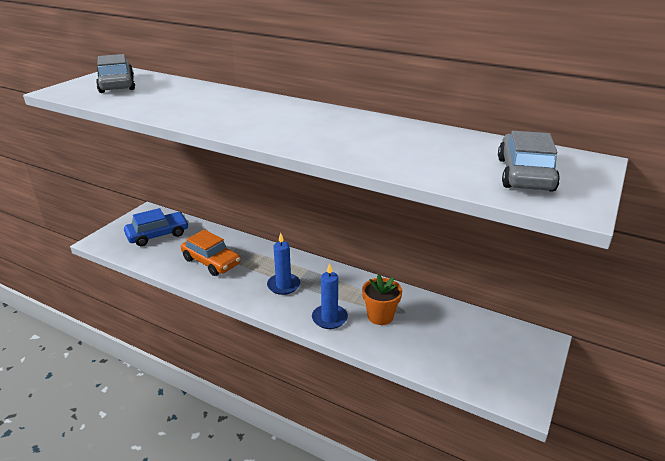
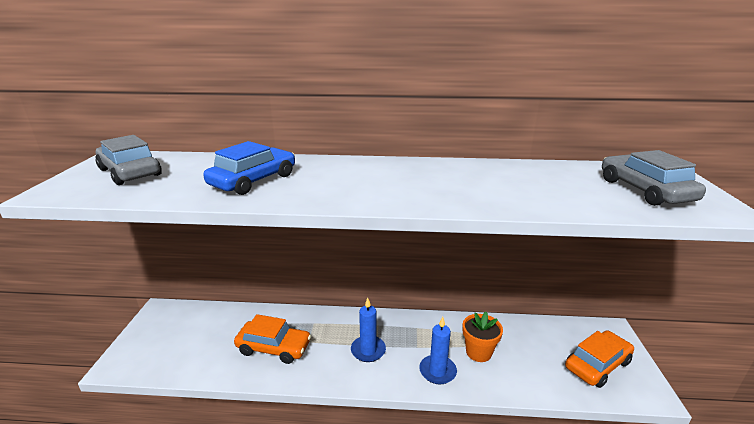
camera: 25 degrees left, 5 degrees down
(158, 235) = (190, 334): blue car -> blue car (254, 180)
(491, 362) = (597, 365): none -> orange car

